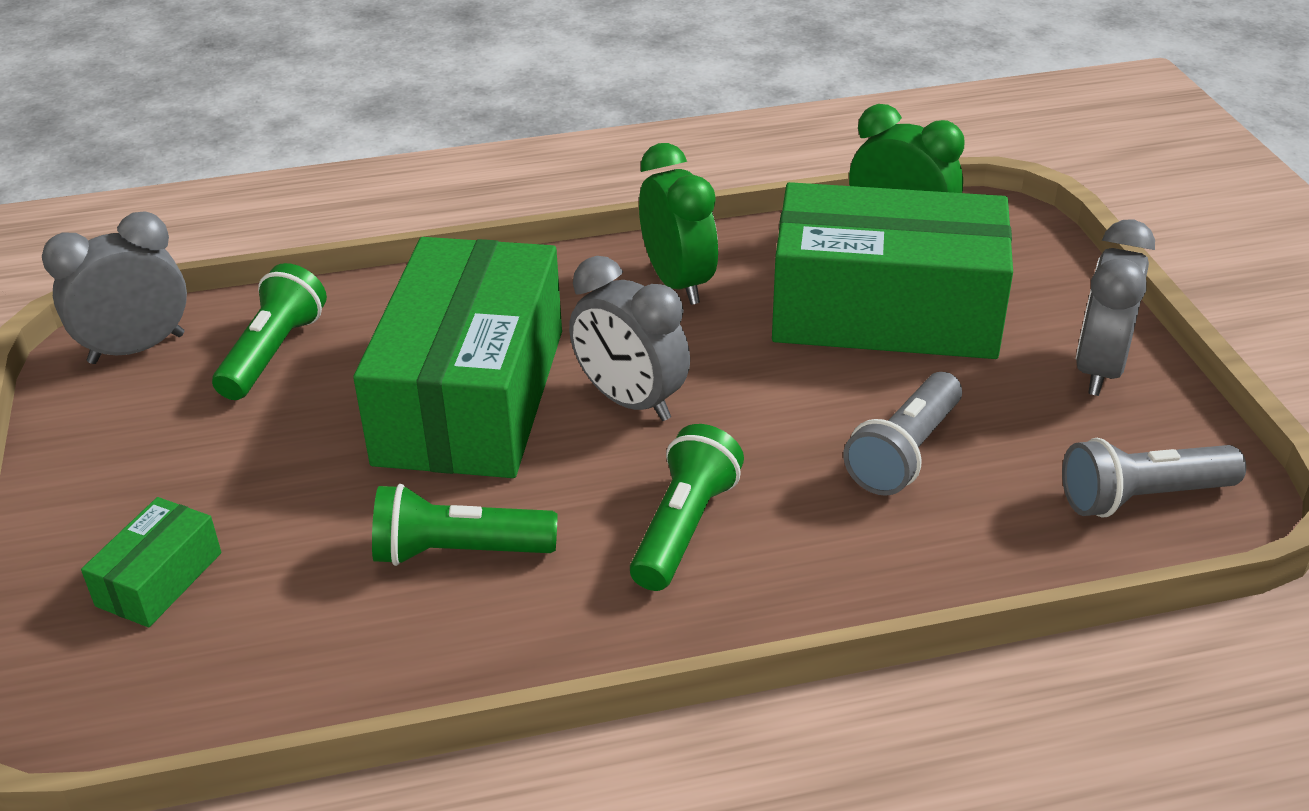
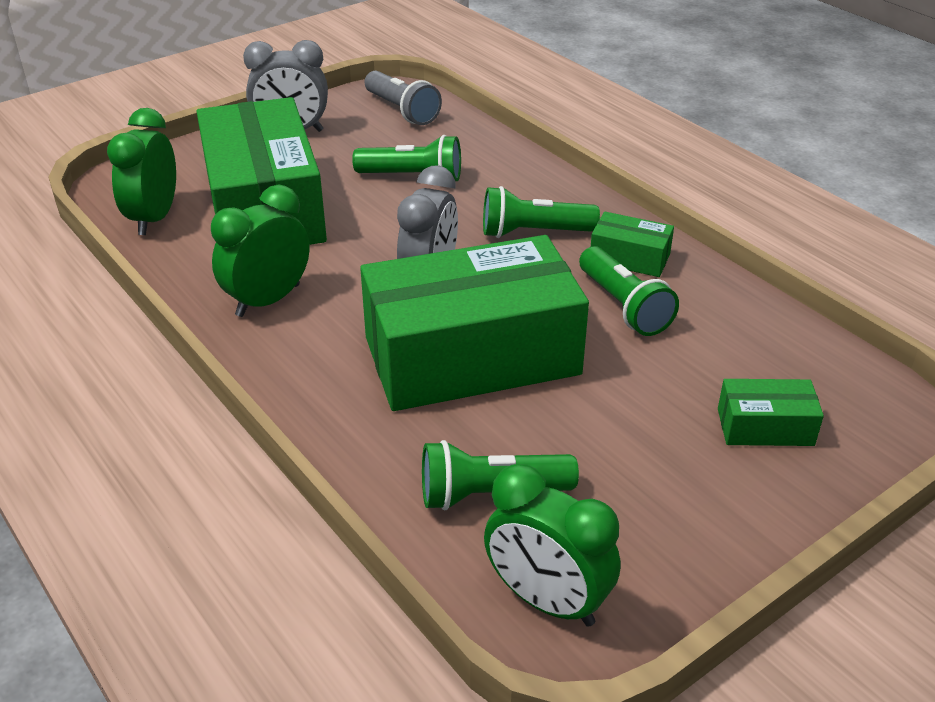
camera: 115 degrees left, 0 degrees up
(137, 349) = (547, 600): grey clock -> green clock
(558, 604) = (629, 258): none -> green box
(904, 453) = (413, 177): grey flashlight -> green flashlight

